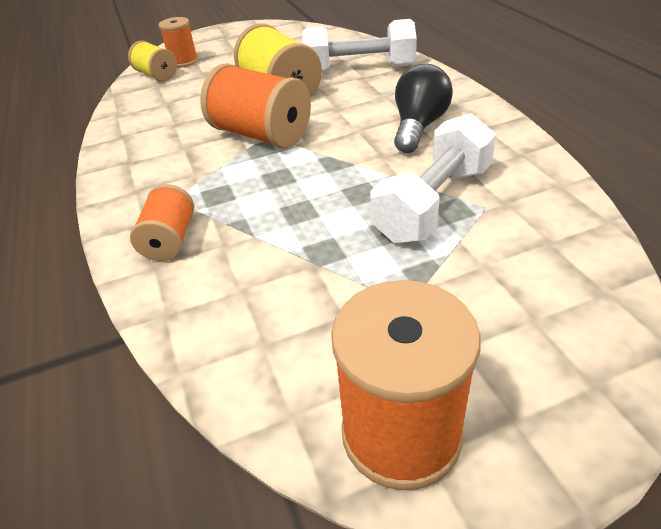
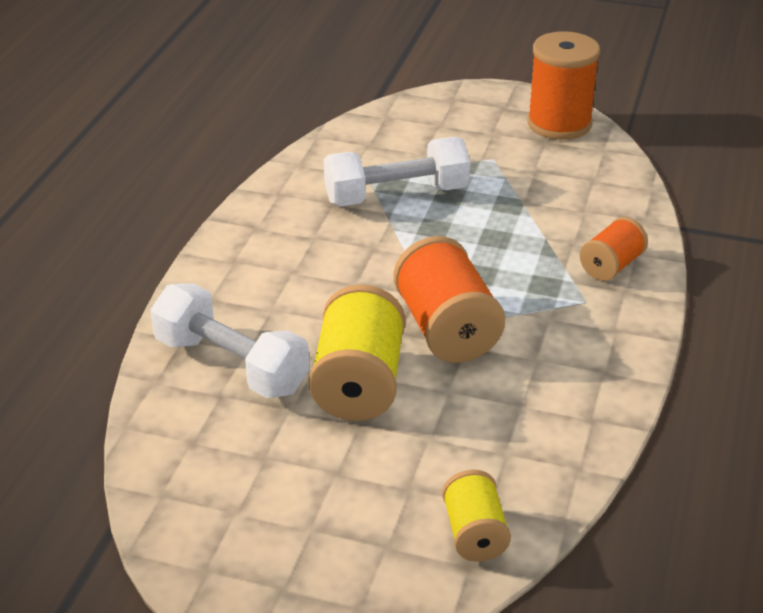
camera: 145 degrees left, 5 degrees down
(183, 62) = (410, 546): orange spool -> none
(418, 127) = (304, 256): black light bulb -> none

